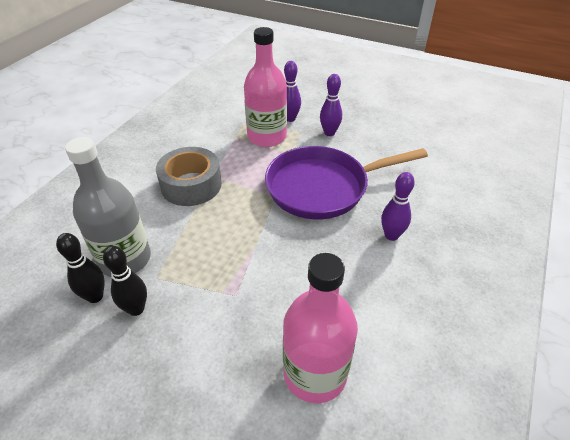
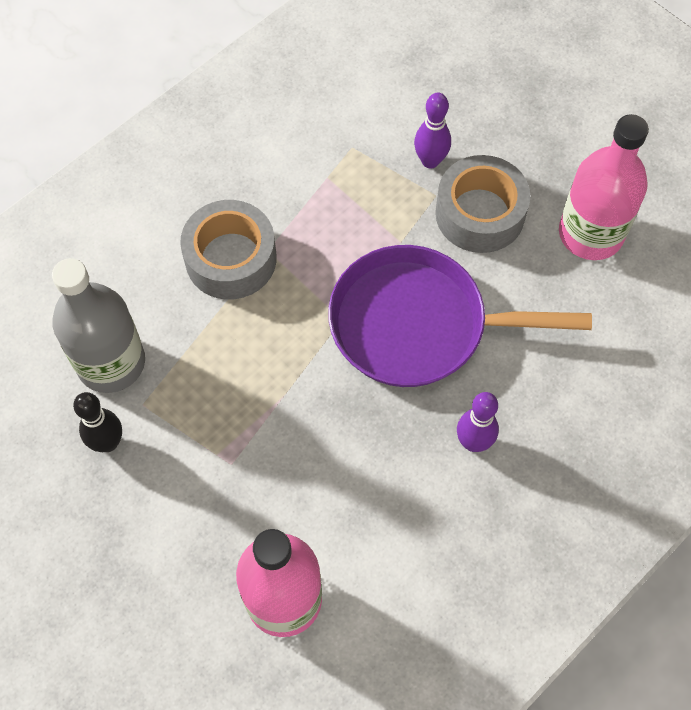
camera: 20 degrees right, 20 degrees up
(95, 296) = (64, 408): black bowling pin -> none
(267, 137) = (376, 192): pink bottle -> pink bottle (590, 233)
(329, 133) = (480, 213): purple bowling pin -> grey tape

